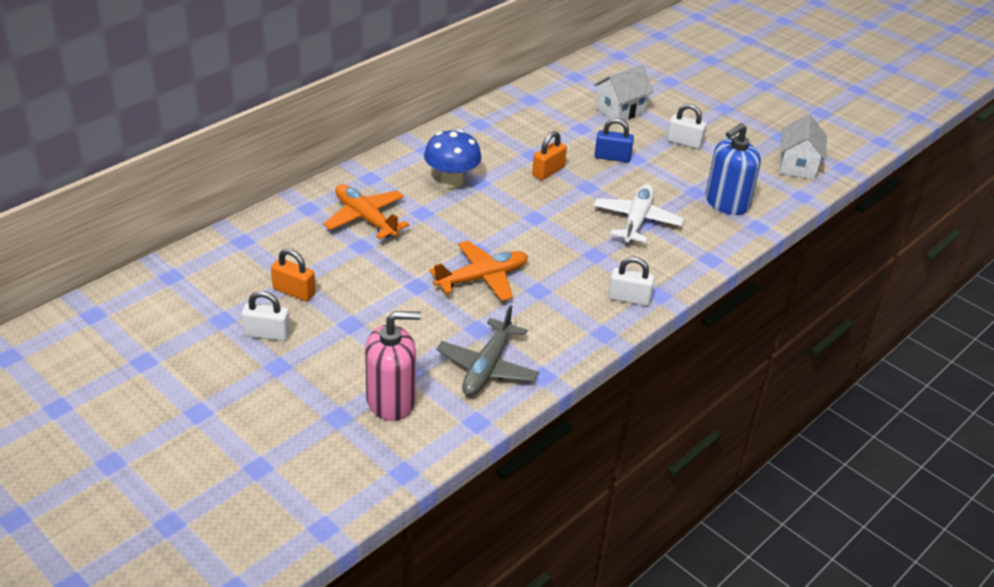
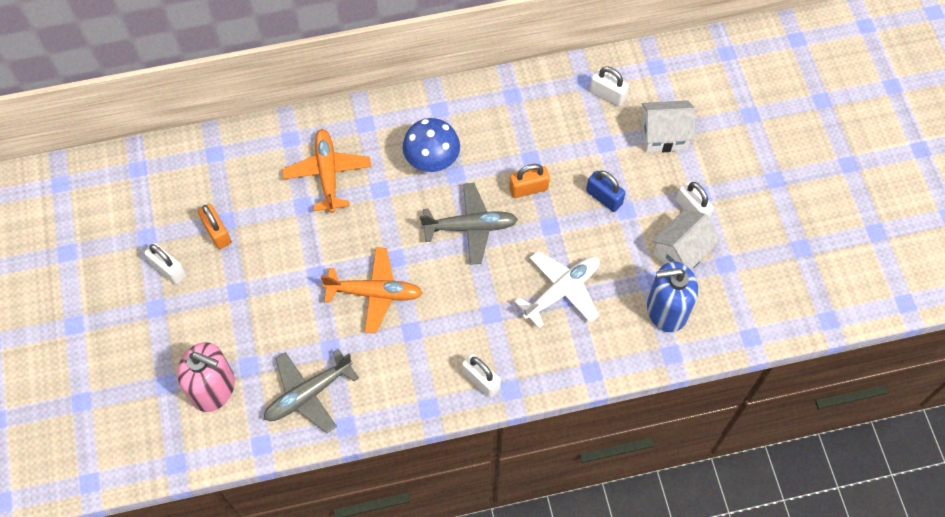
camera: 35 degrees right, 25 degrees up
(524, 209) = (470, 227): none -> grey plane
(555, 101) = (607, 95): none -> white padlock
(797, 166) = (782, 295): white house -> white house (681, 252)

